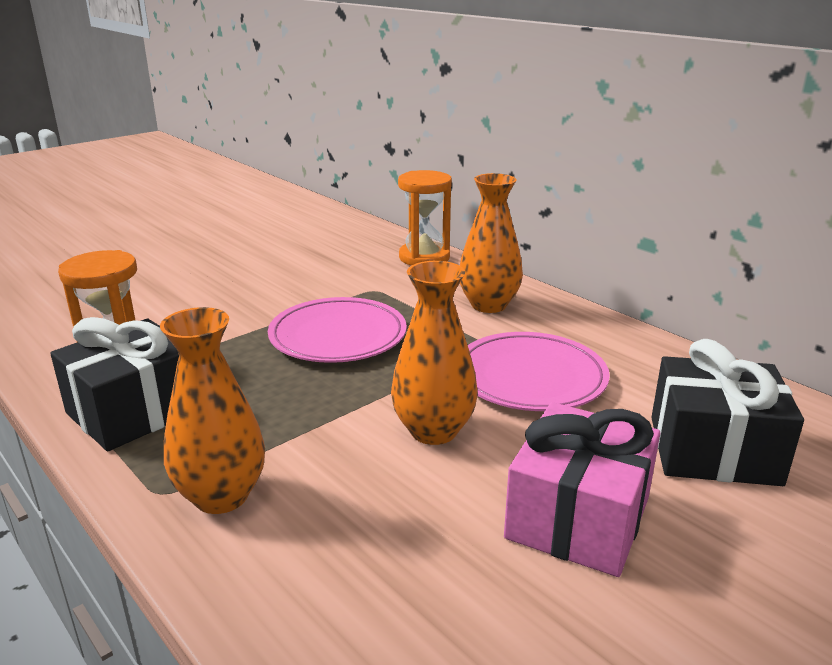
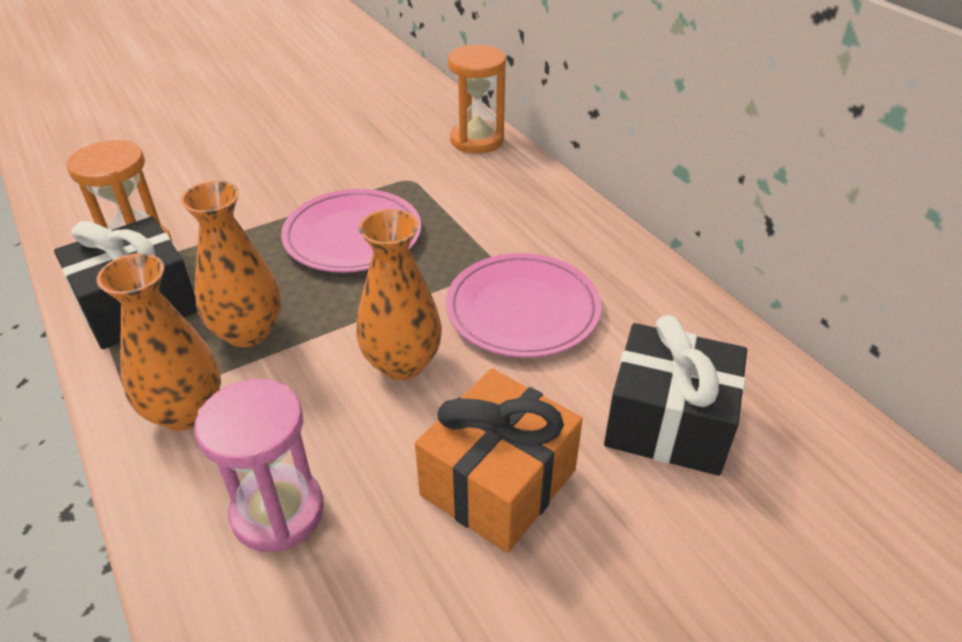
camera: 10 degrees right, 15 degrees up
(360, 573) = (278, 512): none -> pink hourglass
(488, 305) = (518, 211): orange vase -> orange vase (248, 332)
(578, 518) = (498, 482): pink gift -> orange gift

